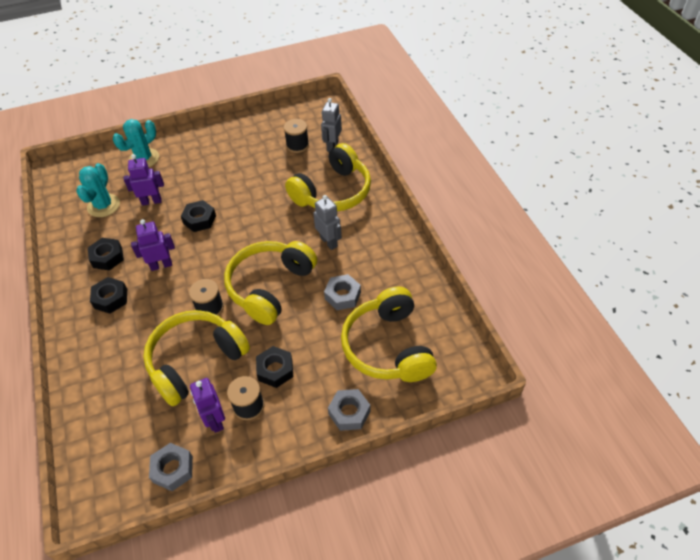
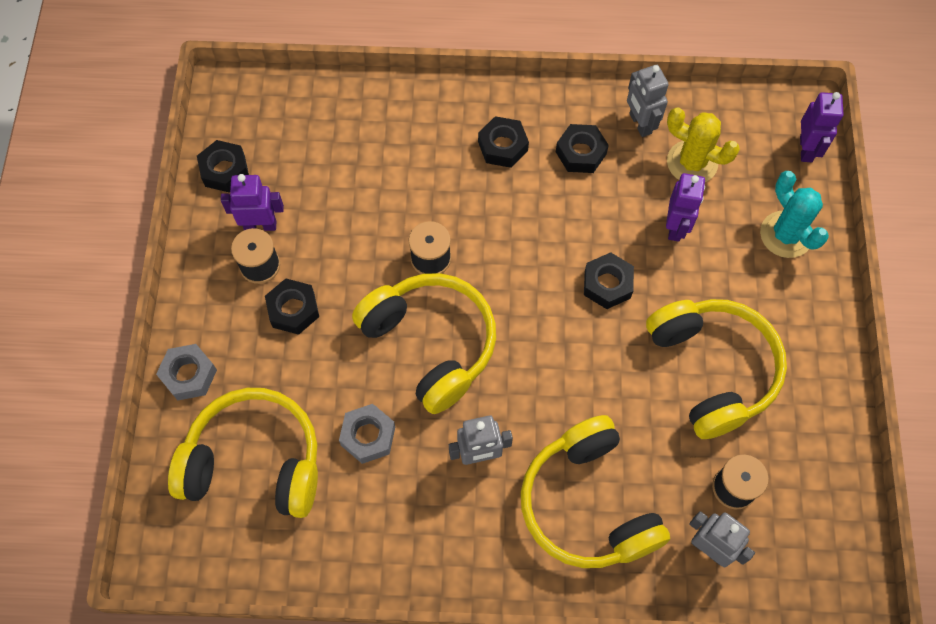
camera: 110 degrees right, 15 degrees up
(78, 236) = (640, 124): none -> grey robot
(103, 206) = (692, 162): turquoise cactus -> yellow cactus
(161, 265) = (536, 215): purple robot -> purple robot (806, 149)
(173, 469) = (225, 170): grey nut -> black nut
(195, 361) = (354, 223): yellow headphones -> yellow headphones (712, 370)

